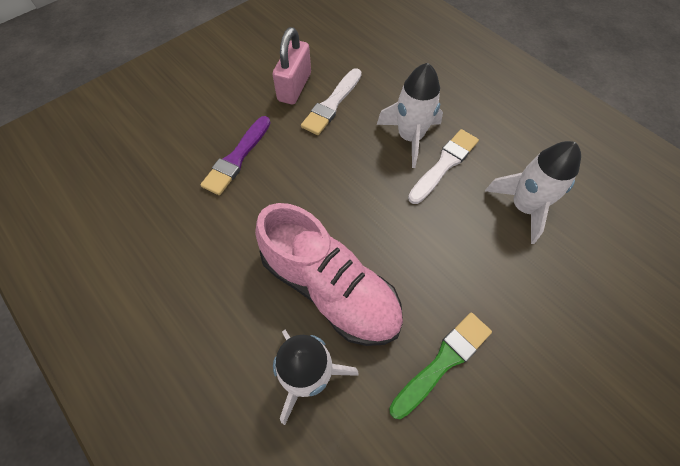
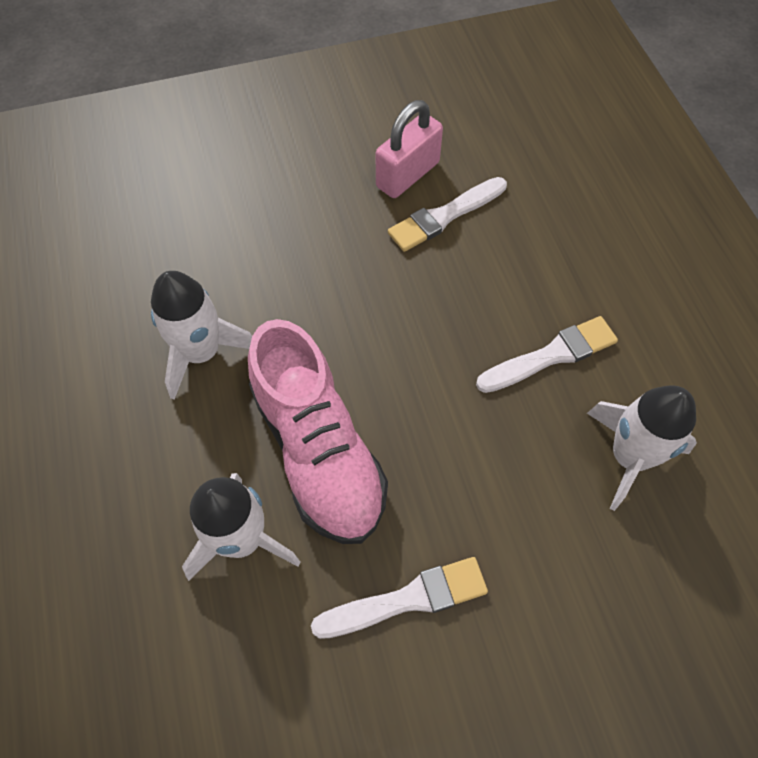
camera: 25 degrees right, 0 degrees up
(237, 158) = (289, 243): purple brush -> none
(410, 137) = (525, 300): white rocket -> white rocket (201, 352)
(443, 361) = (407, 599): green brush -> white brush

